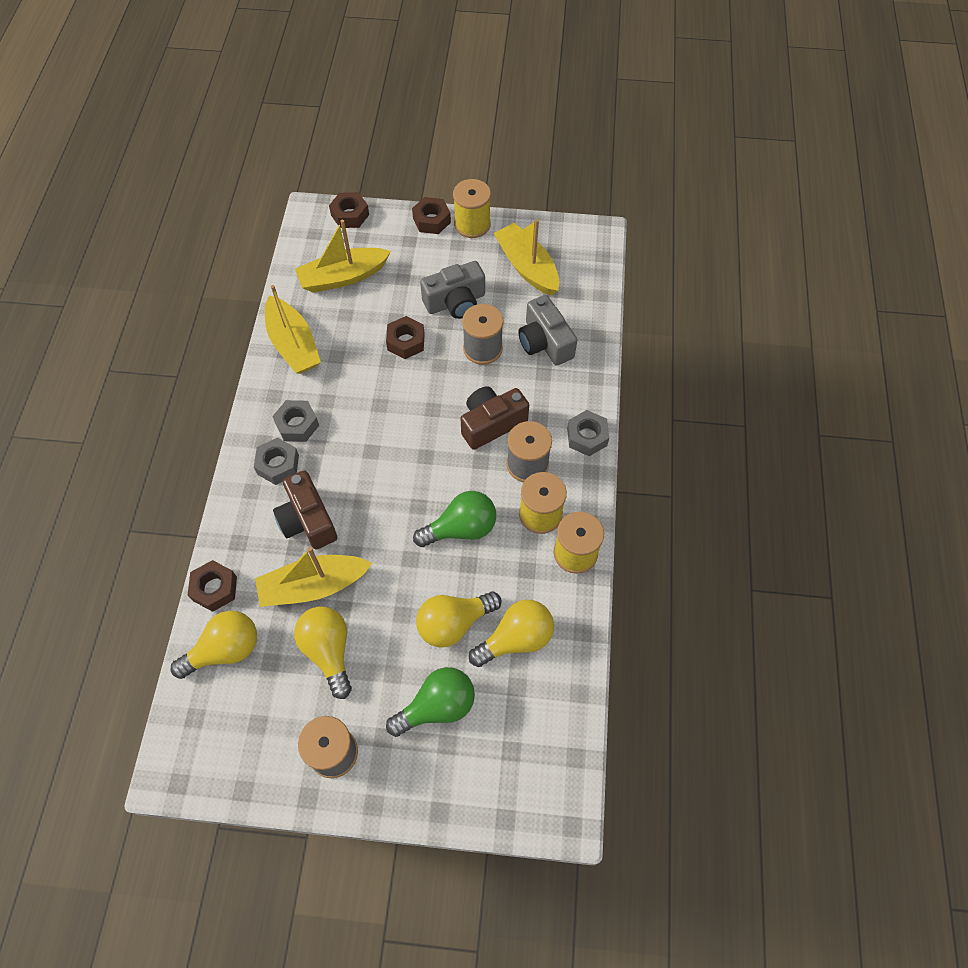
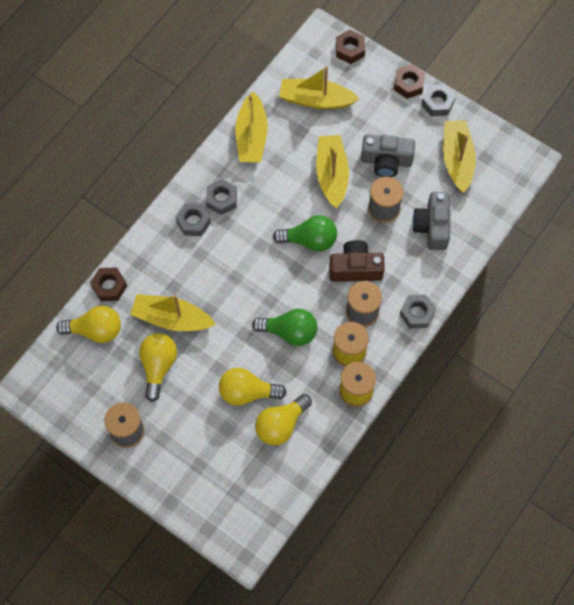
camera: 30 degrees right, 5 degrees up
(308, 520) = (192, 272): brown camera -> none
(406, 342) = (332, 175): brown nut -> yellow boat
(437, 706) = (206, 439): green light bulb -> green light bulb (310, 240)
(472, 224) = (437, 103): yellow spool -> grey nut
(516, 639) = (281, 425): yellow light bulb -> yellow light bulb turned 135 degrees clockwise

